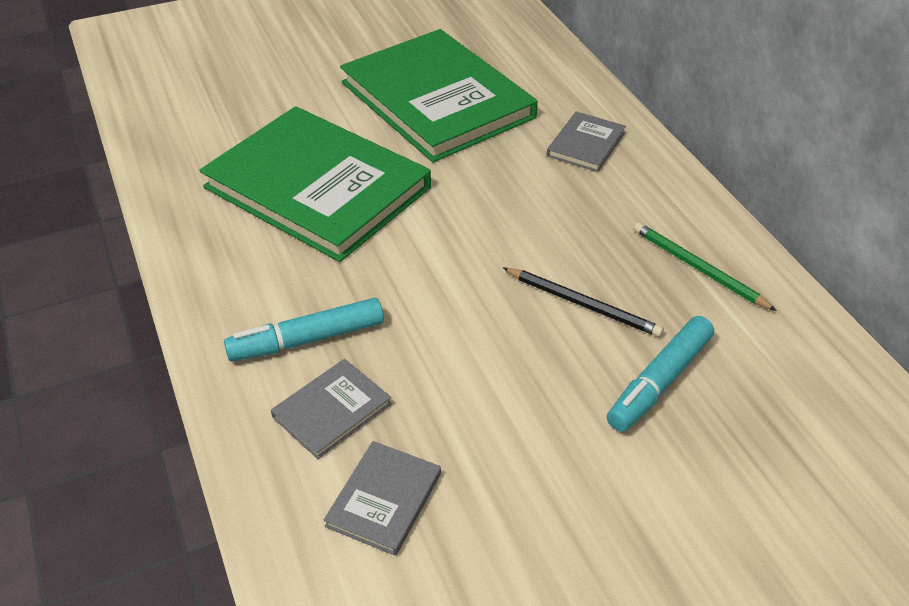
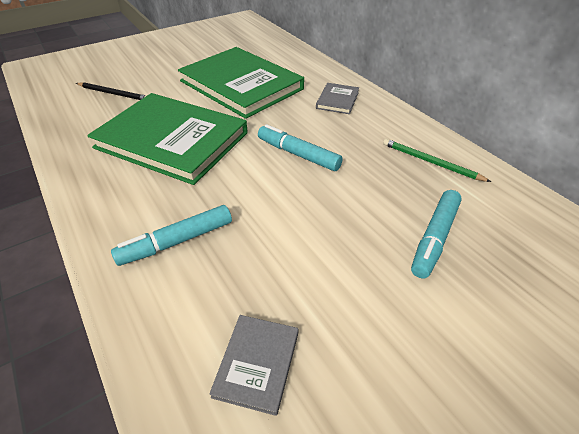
camera: 10 degrees left, 0 degrees up
(332, 410) = (203, 293): grey book -> none
(499, 232) = (298, 154): none -> turquoise marker
(583, 304) = (366, 193): black pencil -> black pencil (114, 94)

